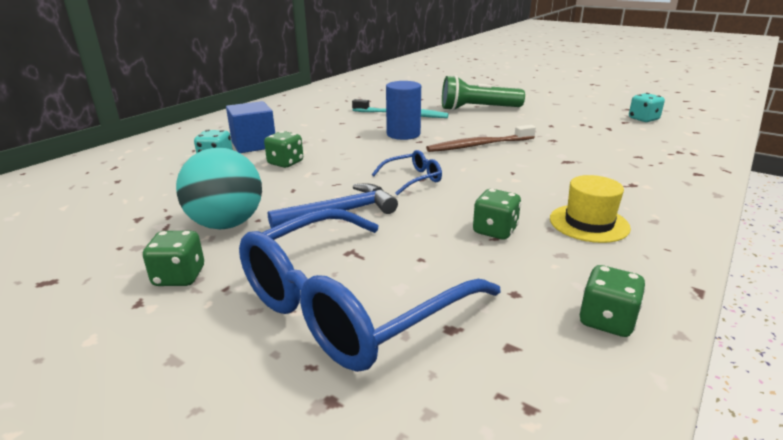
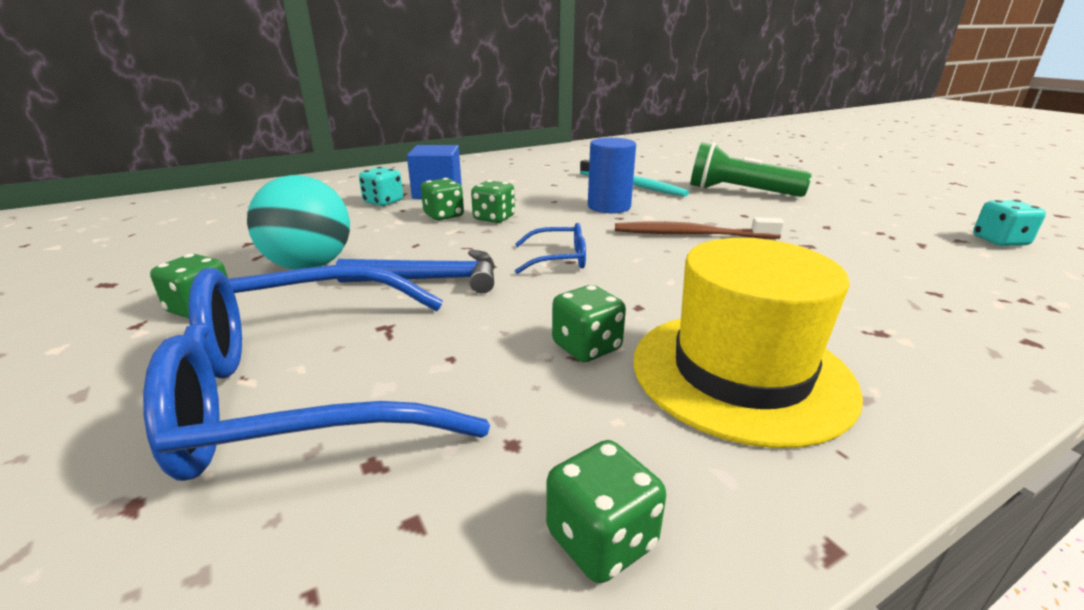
camera: 25 degrees right, 0 degrees up
(329, 158) = (494, 218): none -> green dice
(589, 223) = (740, 373): yellow hat -> yellow hat, size x1.73

